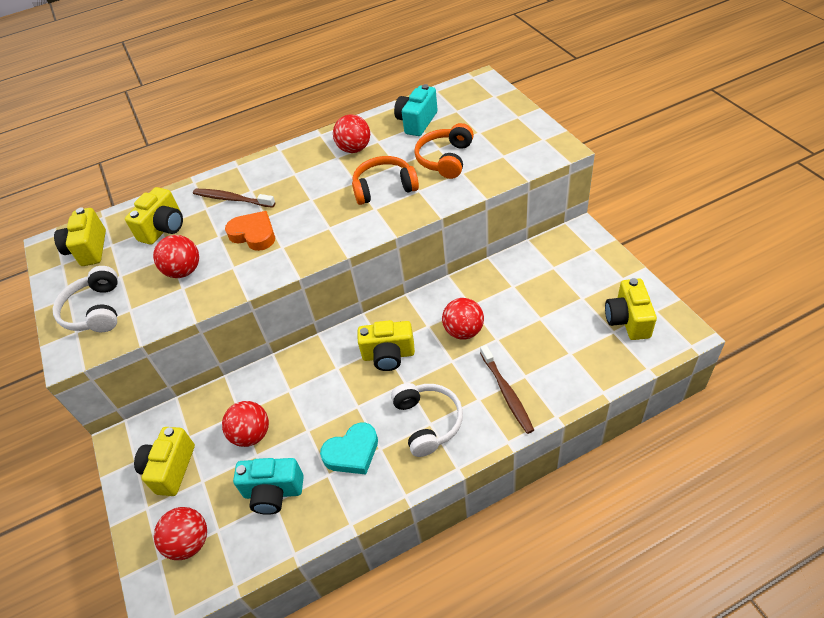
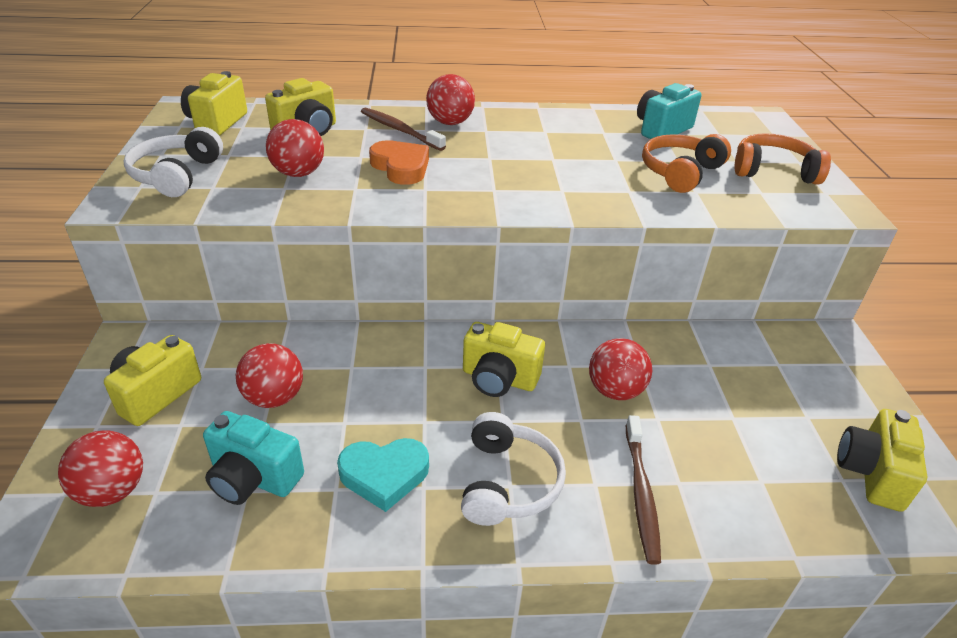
camera: 15 degrees right, 10 degrees down
(354, 149) = (570, 130): red ball -> red ball (450, 123)
(384, 187) = (586, 175): orange headphones -> orange headphones (773, 171)

